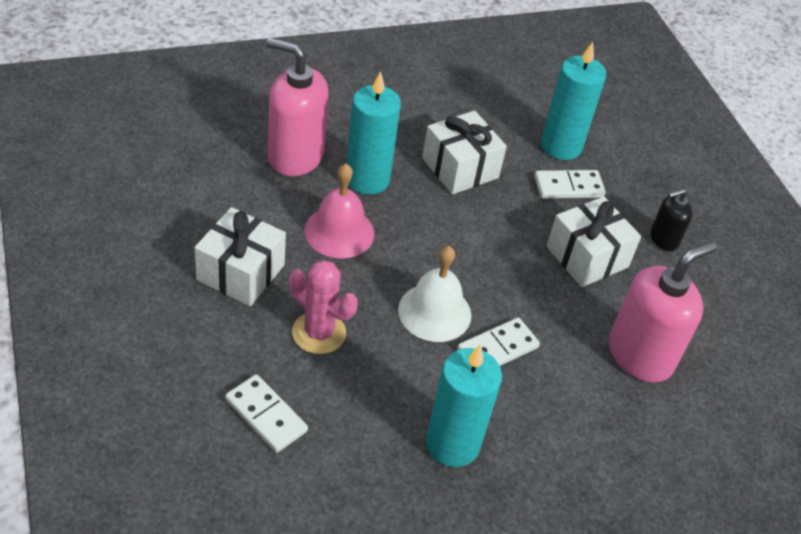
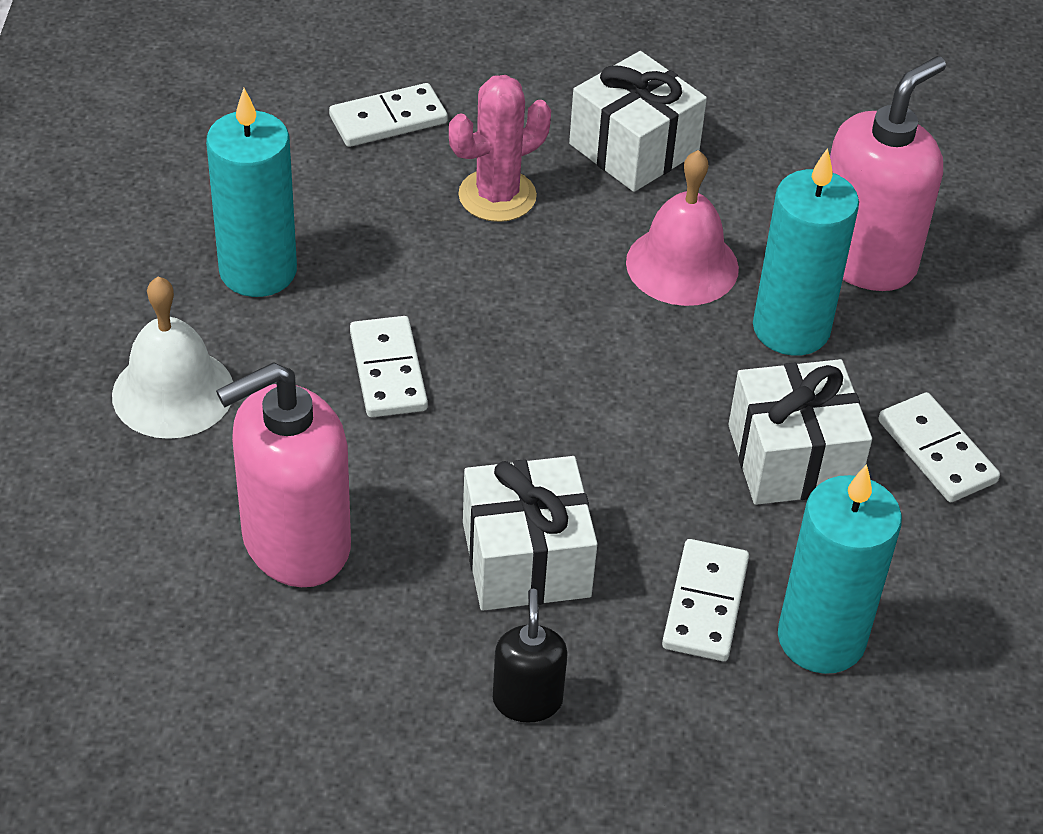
camera: 115 degrees right, 0 degrees up
(424, 118) = (937, 451): none -> white domino
(434, 312) = (485, 323): white bell -> white bell (173, 392)
(640, 355) = (295, 543): pink soap dispenser -> pink soap dispenser turned 75 degrees clockwise

